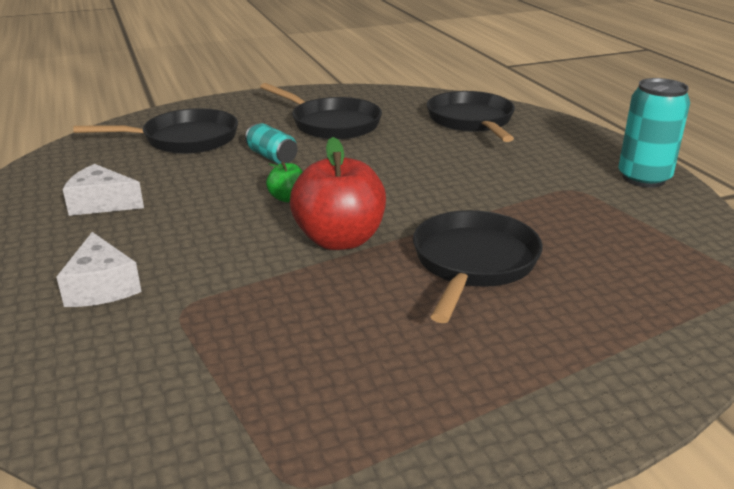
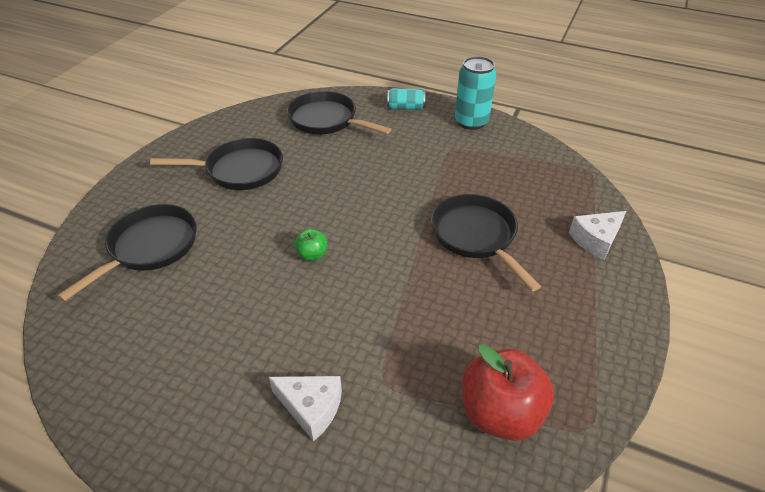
camera: 45 degrees left, 15 degrees up
(102, 203) = (189, 347): white cheese -> white cheese (596, 240)
(272, 157) = (246, 225): turquoise can -> turquoise can (406, 107)
(339, 240) = (391, 267): red apple -> red apple (500, 413)

